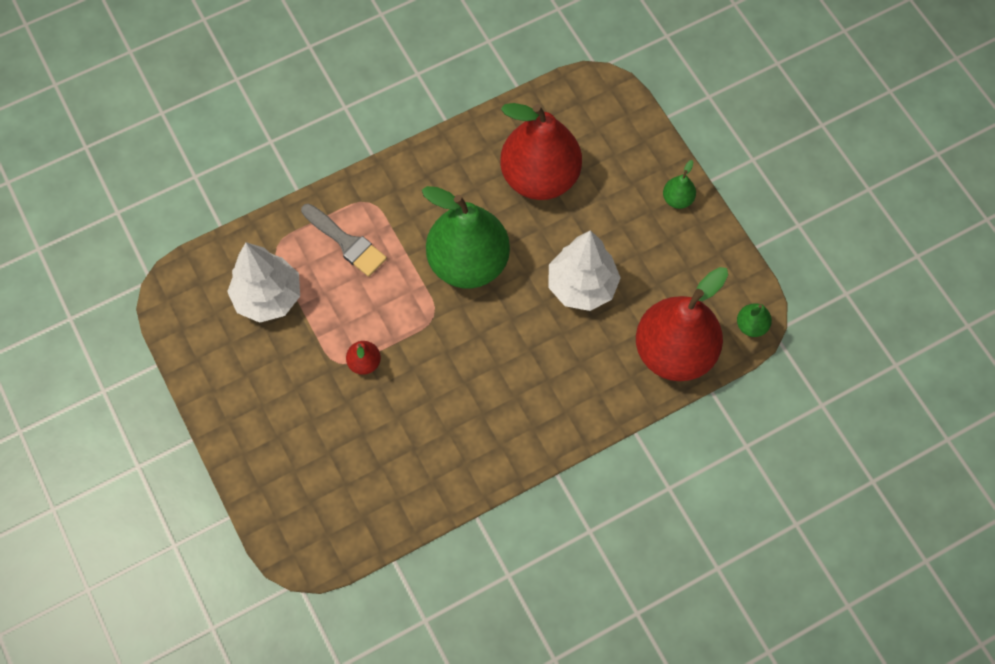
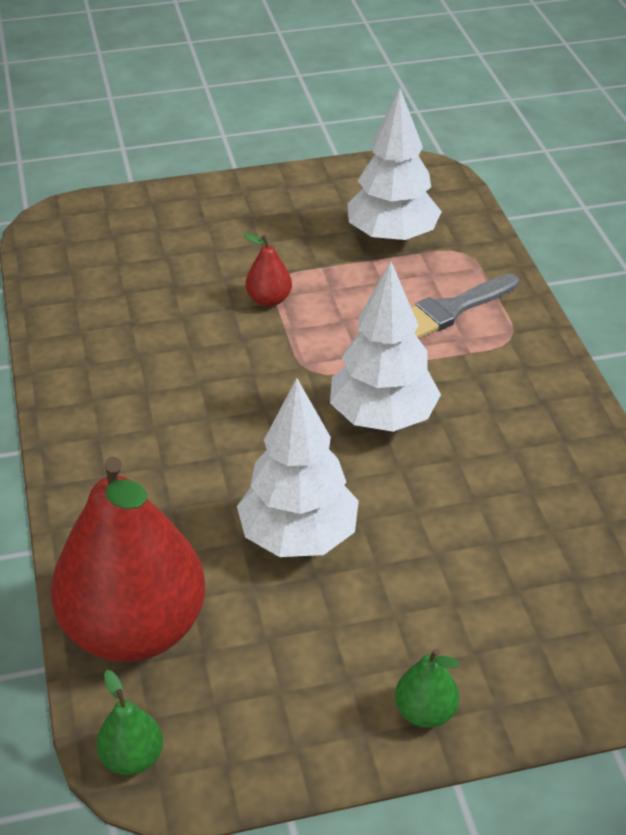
camera: 105 degrees right, 25 degrees down
(468, 262) = (382, 418): green pear -> white tree
(540, 177) = (513, 528): red pear -> none

